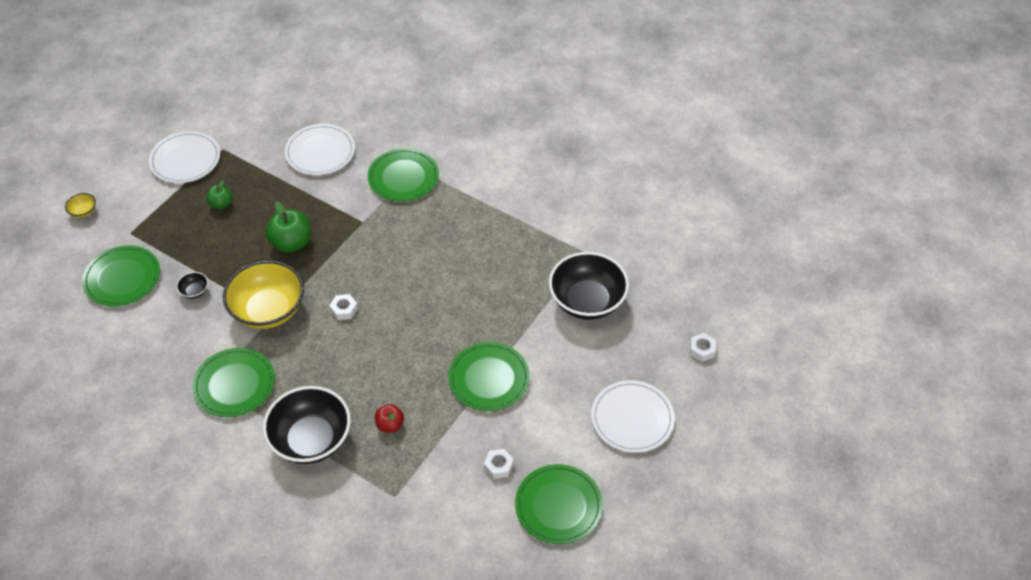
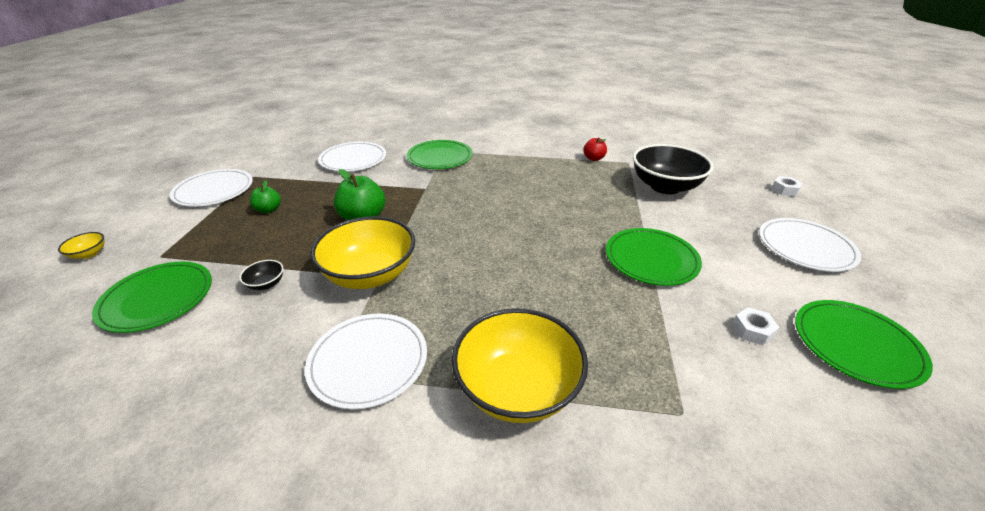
camera: 25 degrees left, 15 degrees down
(234, 384) = (368, 361): green plate -> white plate
(311, 439) = (517, 388): black bowl -> yellow bowl
(344, 310) = (456, 250): white nut -> none
(390, 425) = (598, 334): red apple -> red apple (593, 158)

